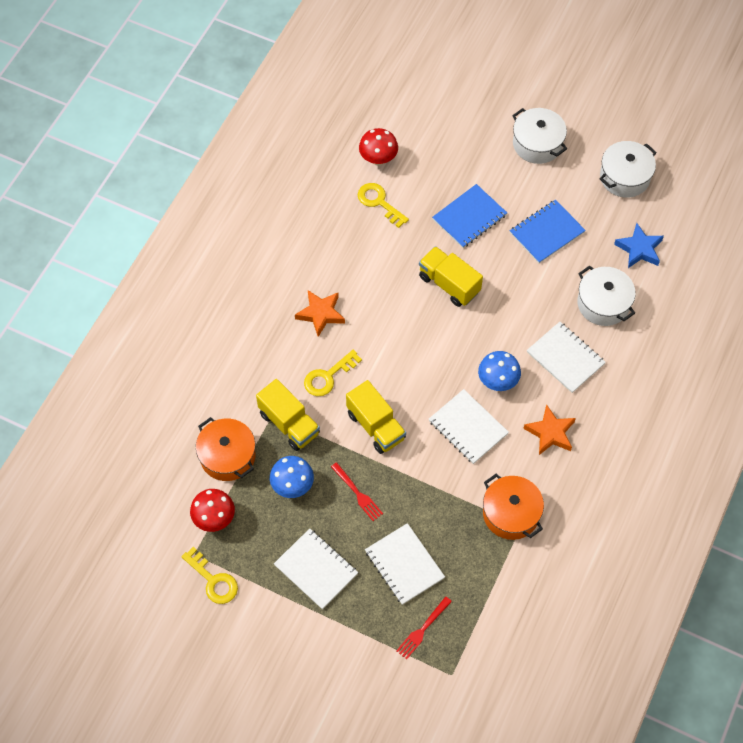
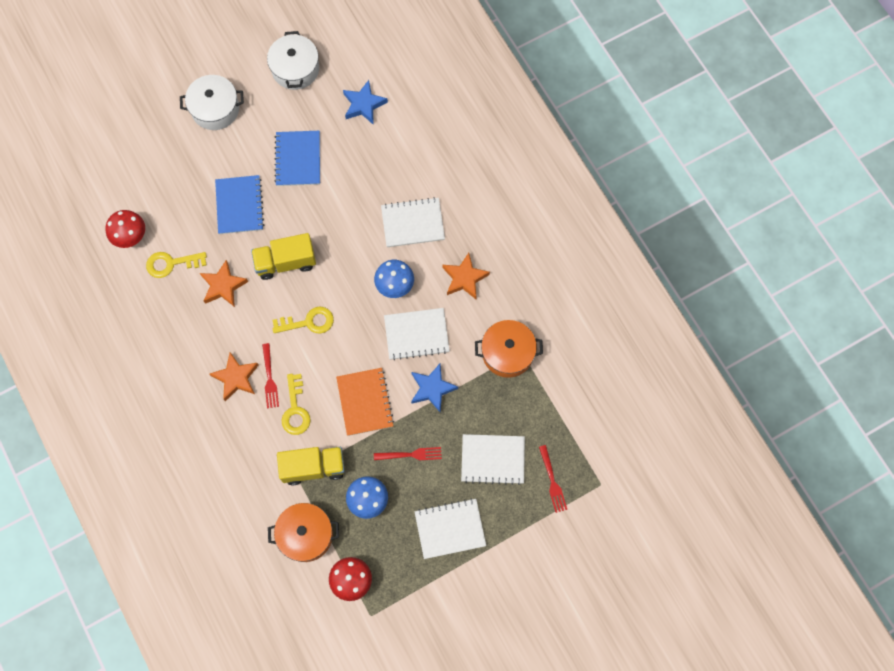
camera: 55 degrees left, 10 degrees up
(213, 580) = (403, 615): yellow key -> yellow key (308, 322)
(339, 339) = (269, 379): none -> red fork
(376, 426) = (365, 402): yellow truck -> orange notebook
(391, 252) = (223, 286): none -> orange star
(429, 472) = (432, 388): none -> blue star
(603, 303) = (389, 163): white pot -> none

